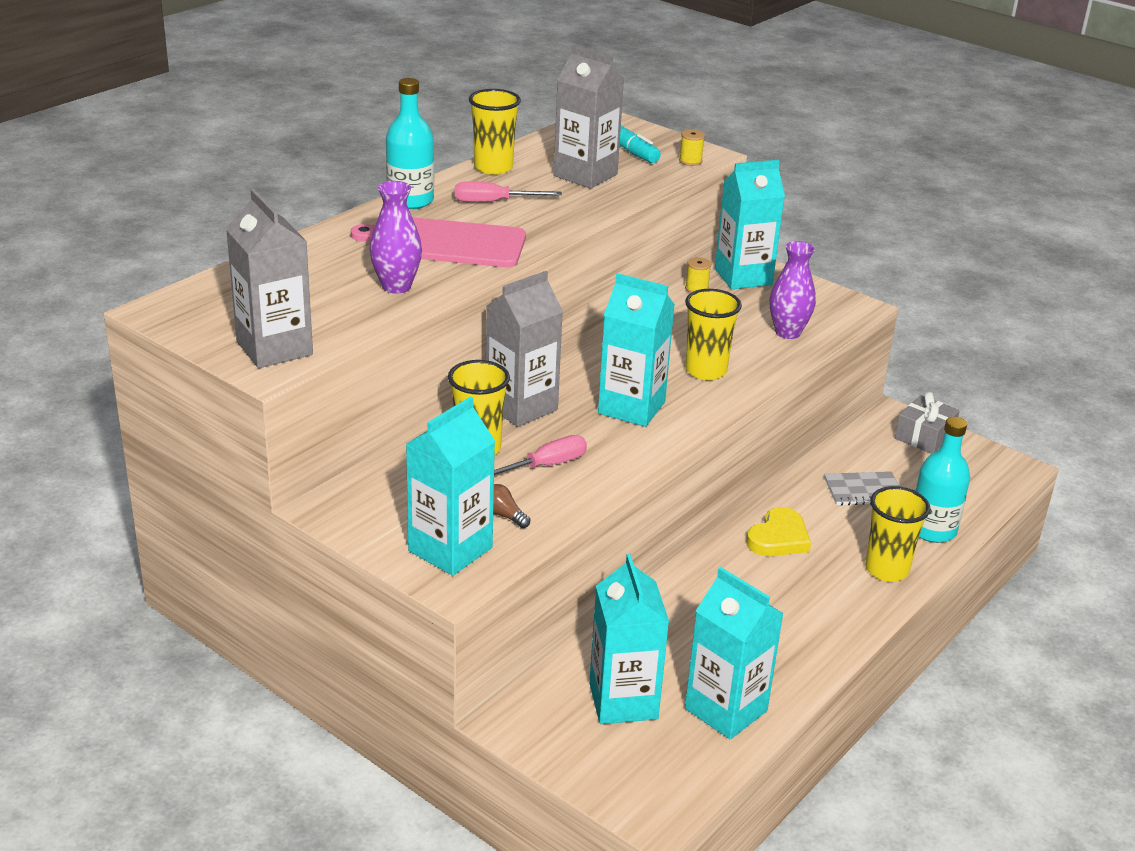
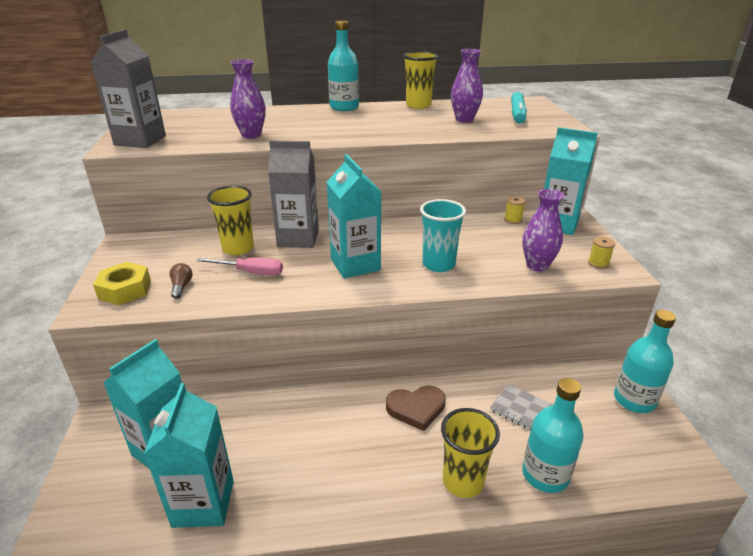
camera: 45 degrees right, 0 degrees up
(448, 243) = (319, 126): pink cutting board -> none
(450, 549) = (125, 290): turquoise carton -> yellow nut
(493, 202) = (384, 118): pink screwdriver -> none
(585, 175) = (464, 119): grey carton -> purple vase
(690, 161) = (549, 129): yellow spool -> yellow spool (598, 263)
(705, 371) = (438, 264): yellow cup -> turquoise cup
(778, 538) = (416, 408): yellow heart -> brown heart
(924, 436) = (634, 400): grey gift -> turquoise bottle

